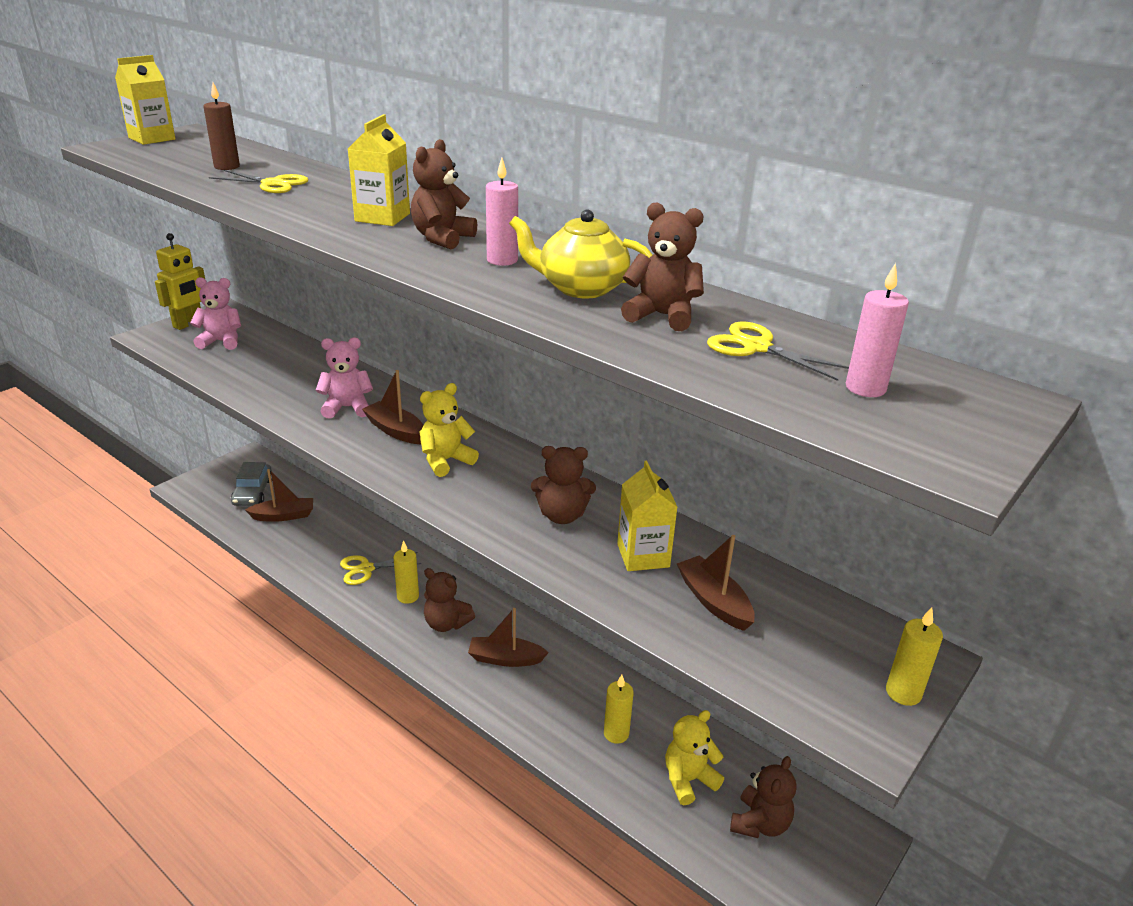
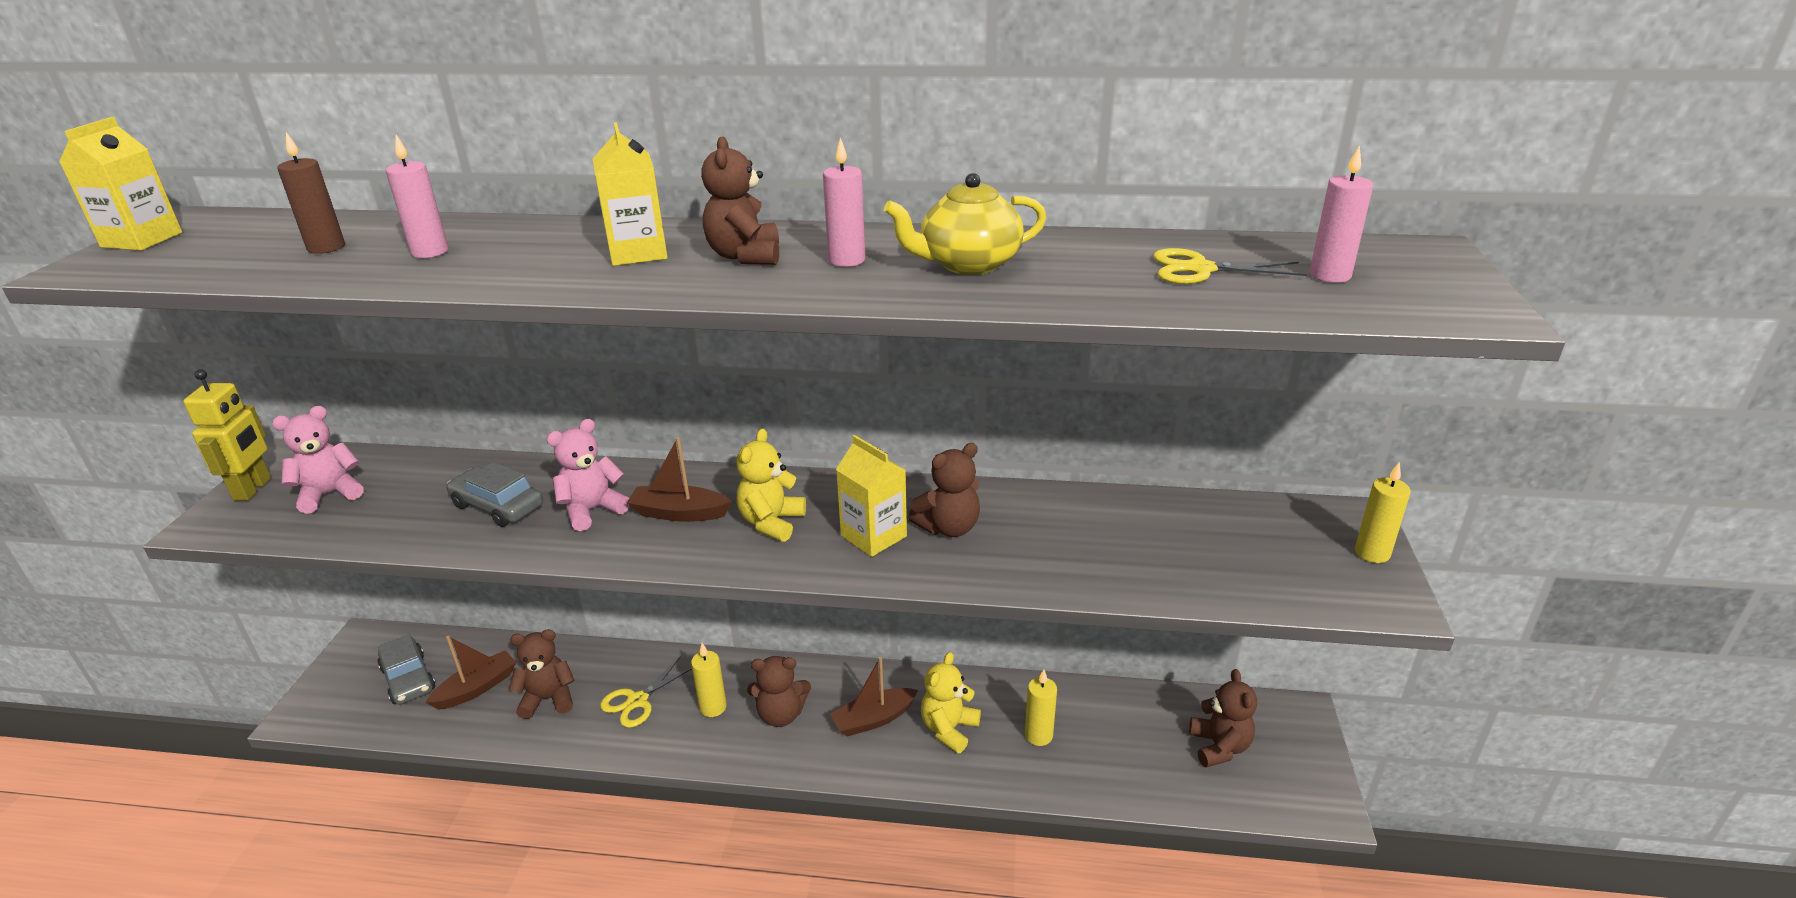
camera: 30 degrees left, 0 degrees up
(272, 184) = (430, 252): yellow scissors -> pink candle
(298, 383) = (498, 506): none -> grey car
(643, 555) = (1061, 533): yellow carton -> yellow carton (873, 536)
(662, 316) = (1081, 267): brown teddy bear -> brown teddy bear (548, 699)
(688, 780) = (1133, 742): yellow teddy bear -> yellow teddy bear (949, 729)
(714, 601) = (1162, 546): brown boat -> none

